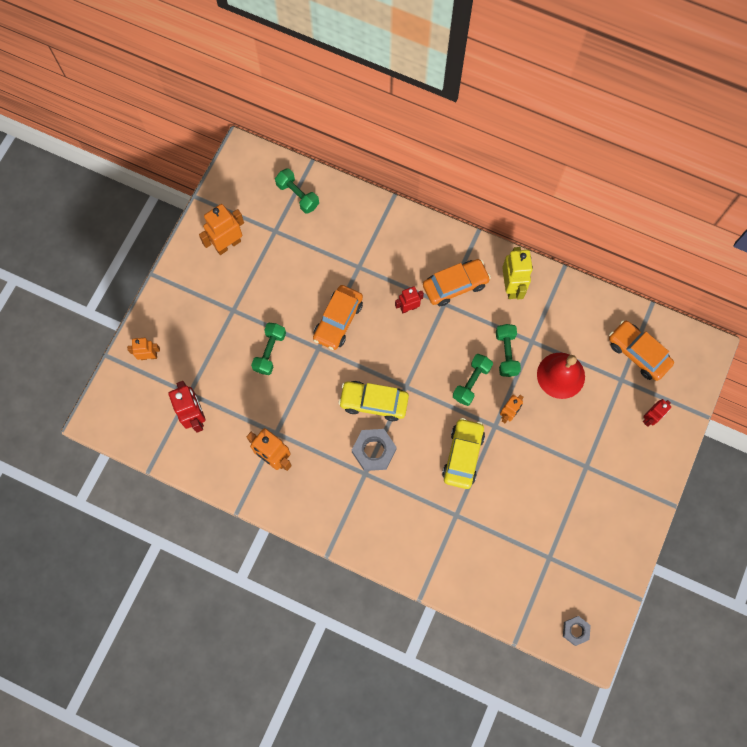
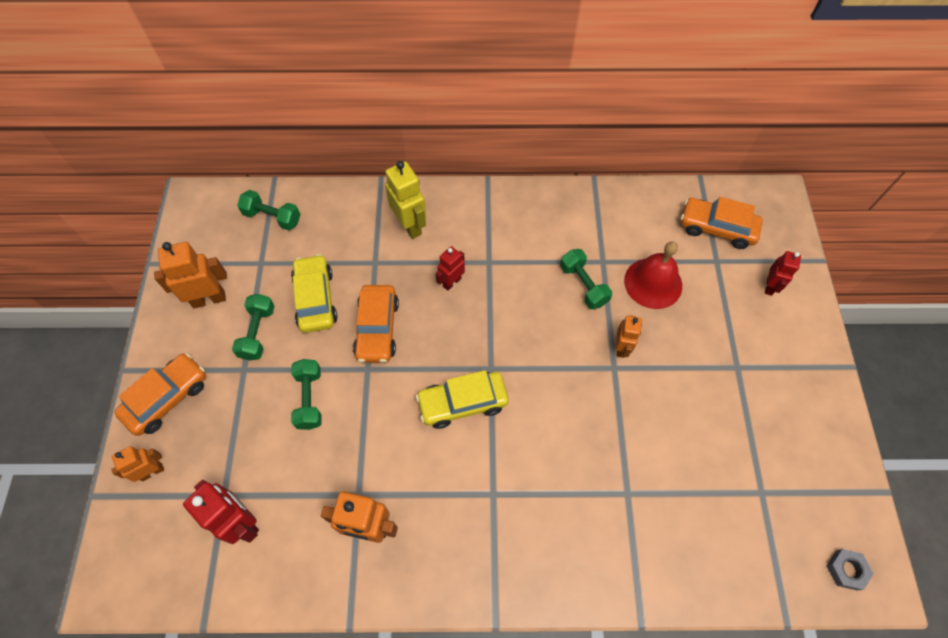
camera: 25 degrees left, 10 degrees down
(228, 244) = (209, 299): orange robot -> orange robot turned 45 degrees clockwise
(374, 451) = (490, 461): grey nut -> none
(455, 285) = (491, 239): orange car -> orange car (167, 398)
(463, 455) = (597, 418): yellow car -> yellow car (315, 299)
(471, 382) = (562, 331): green dumbbell -> green dumbbell (258, 332)
(511, 286) = (551, 216): yellow robot -> yellow robot (410, 225)

